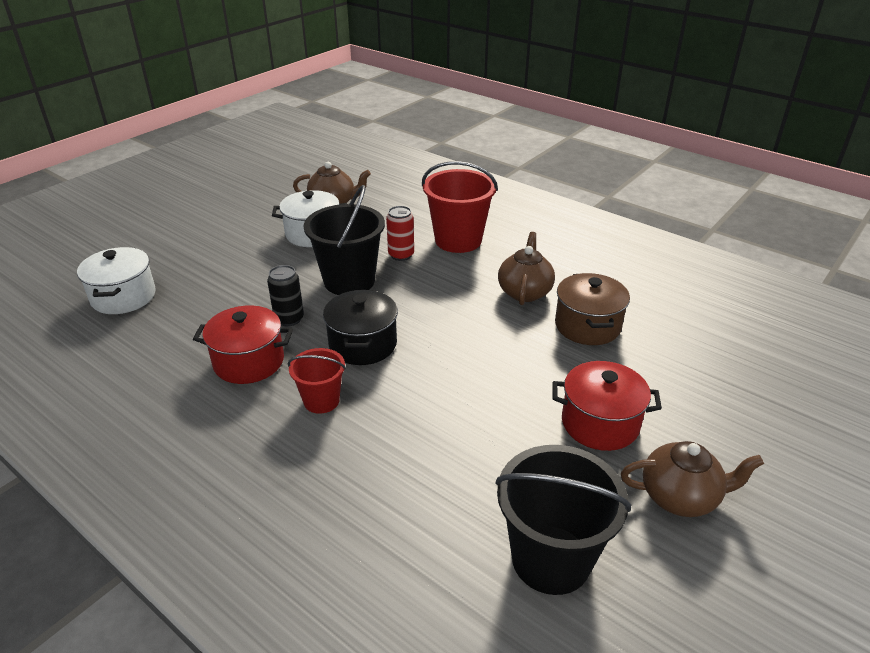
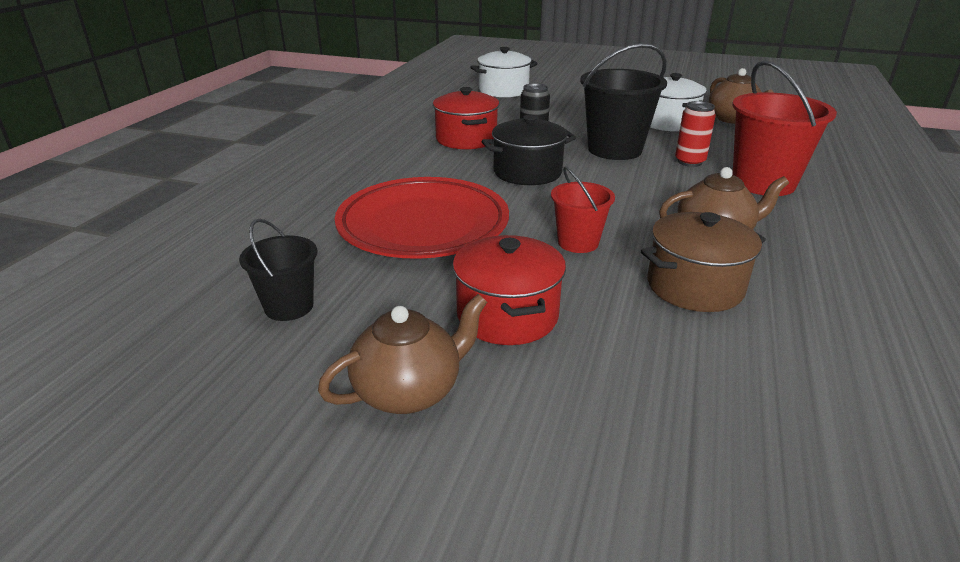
camera: 70 degrees right, 5 degrees down
(321, 401) = (440, 172): red bucket -> red bucket (578, 242)
(436, 438) = (423, 226): none -> red plate
(551, 559) = (289, 307): black bucket -> black bucket, size x0.57
(681, 497) = (409, 391): brown teapot -> brown teapot turned 105 degrees counterclockwise

